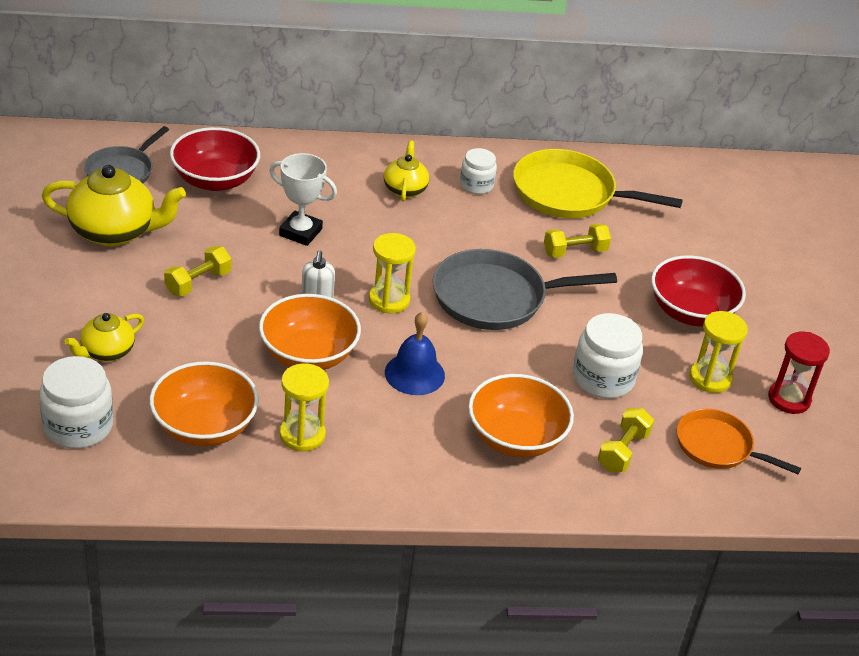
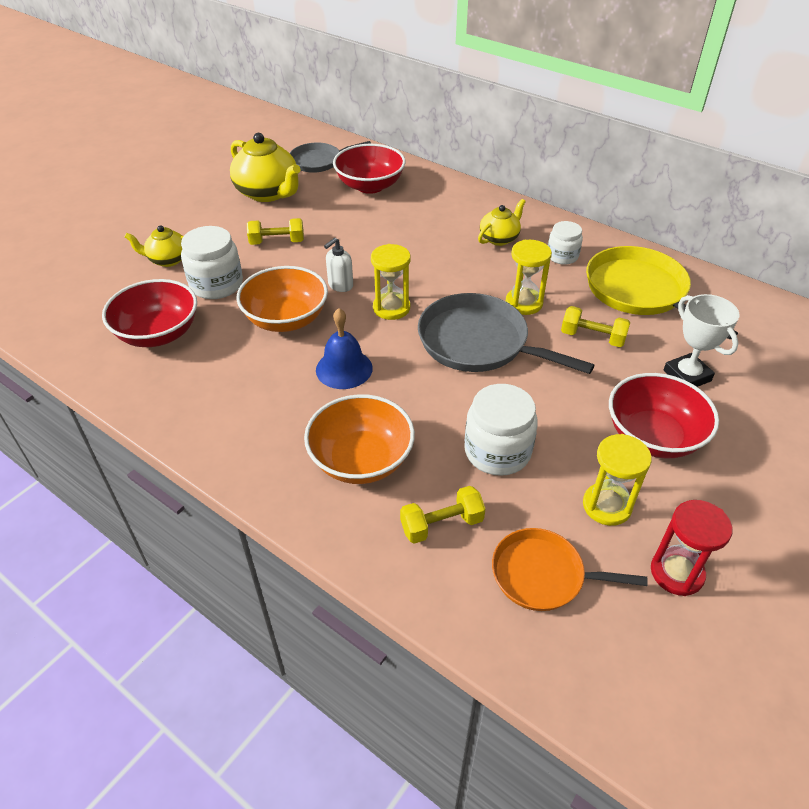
camera: 45 degrees right, 5 degrees up
(78, 426) = (91, 296): white jar -> white jar (216, 284)
(204, 427) = (158, 333): orange bowl -> red bowl
(300, 232) = (385, 238): white trophy -> white trophy (687, 376)
(302, 435) = (210, 371): yellow hourglass -> yellow hourglass (524, 303)
(717, 446) = (542, 575): orange pan -> orange pan turned 60 degrees counterclockwise

